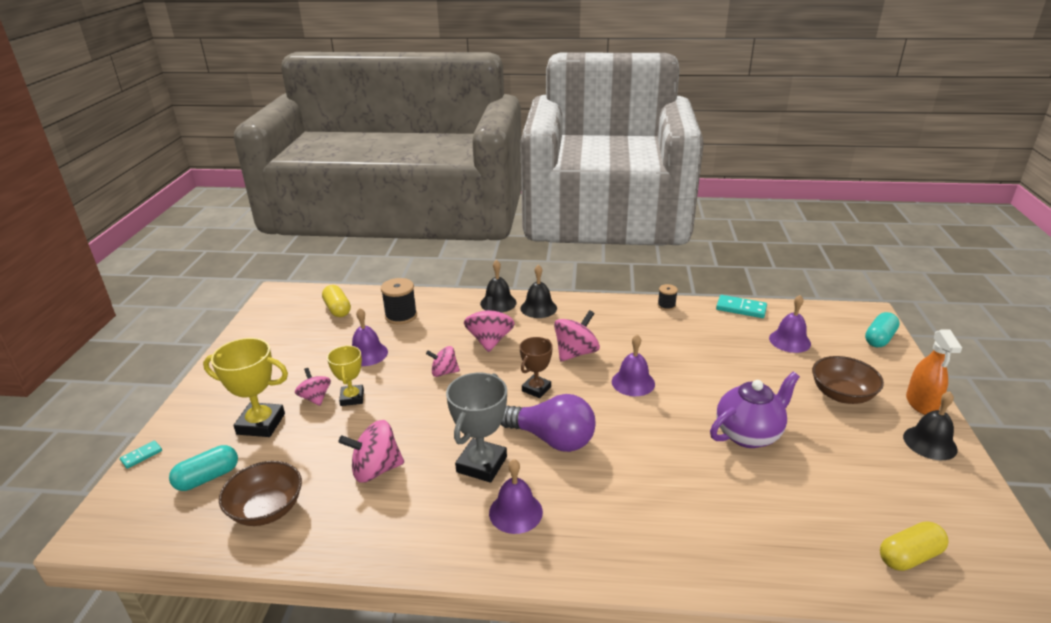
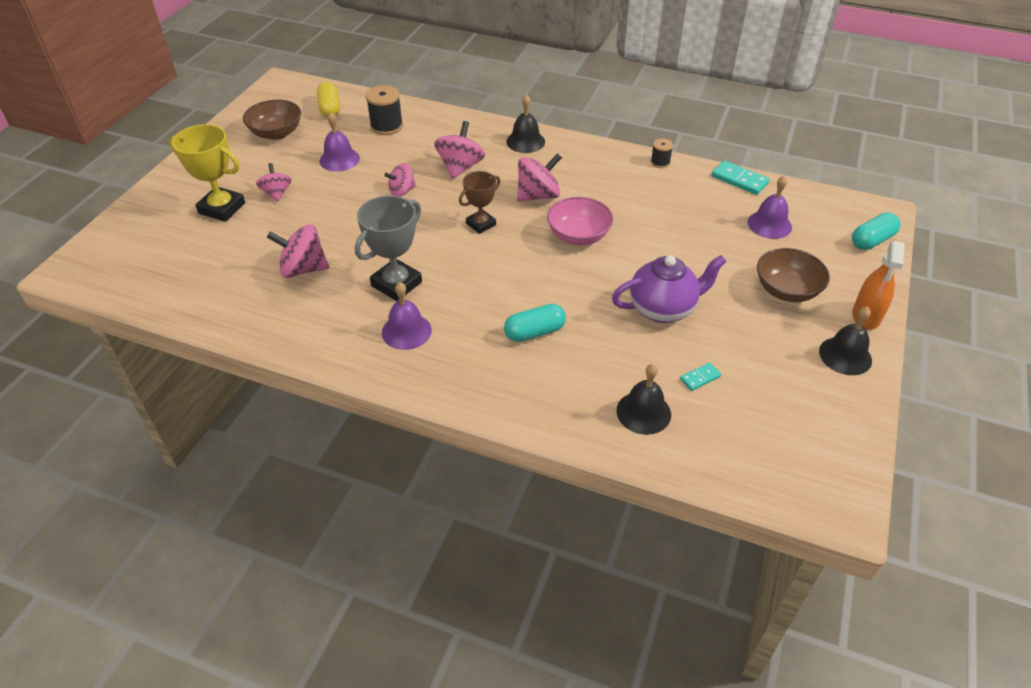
camera: 15 degrees right, 15 degrees up
(141, 456) = (117, 216): turquoise domino -> turquoise domino (700, 378)
(207, 478) = (163, 246): turquoise capsule -> turquoise capsule (534, 332)
(267, 509) = (202, 283): brown bowl -> brown bowl (276, 133)
(352, 398) = (309, 200): yellow trophy -> none
(444, 372) = (402, 191): pink spinning top -> pink spinning top turned 45 degrees counterclockwise
(498, 303) = (487, 129): black bell -> black bell (643, 412)
(552, 439) = (471, 274): purple light bulb -> none
(633, 382) = (578, 236): purple bell -> pink bowl
(909, 556) = (744, 449): yellow capsule -> none

